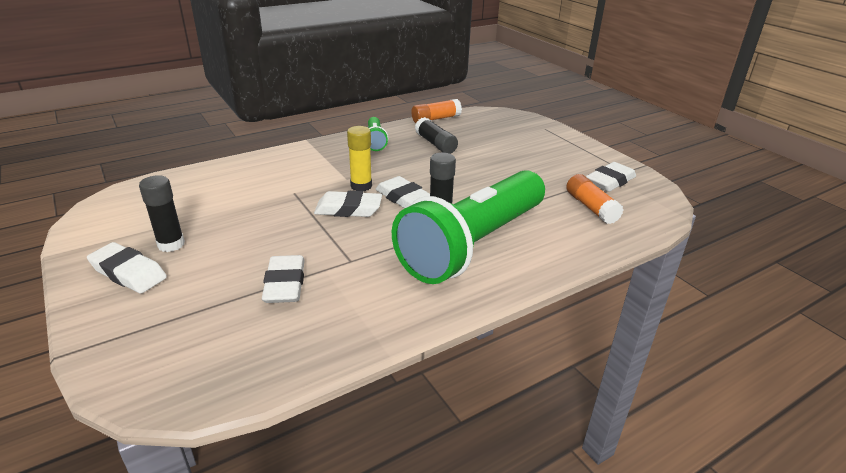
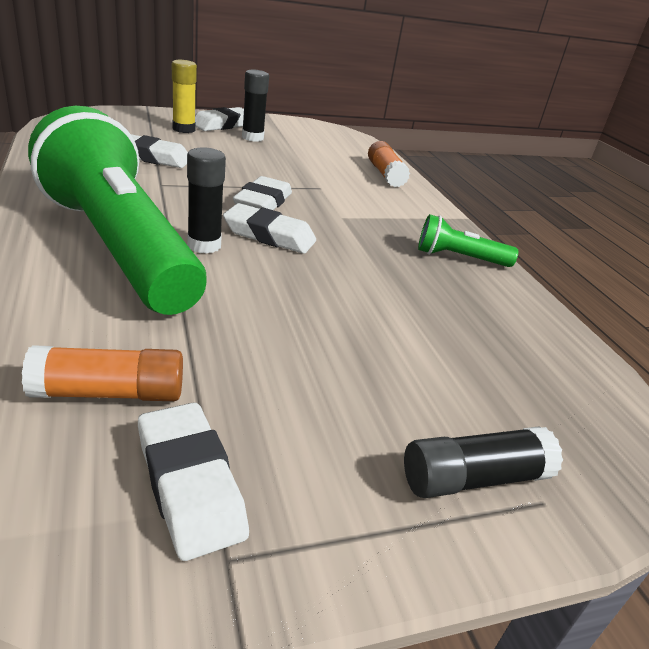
camera: 100 degrees right, 0 degrees up
(361, 186) = (317, 220): yellow glue stick -> yellow glue stick (184, 129)
(403, 198) = (269, 235): white eraser -> white eraser turned 45 degrees clockwise
(435, 144) = (444, 305): black glue stick -> black glue stick (474, 478)
(436, 119) = (568, 337): orange glue stick -> orange glue stick (385, 174)

